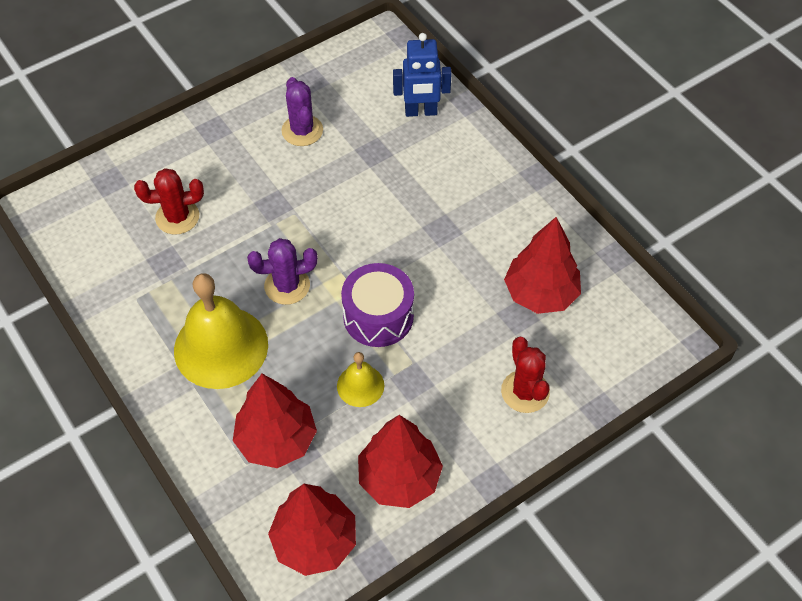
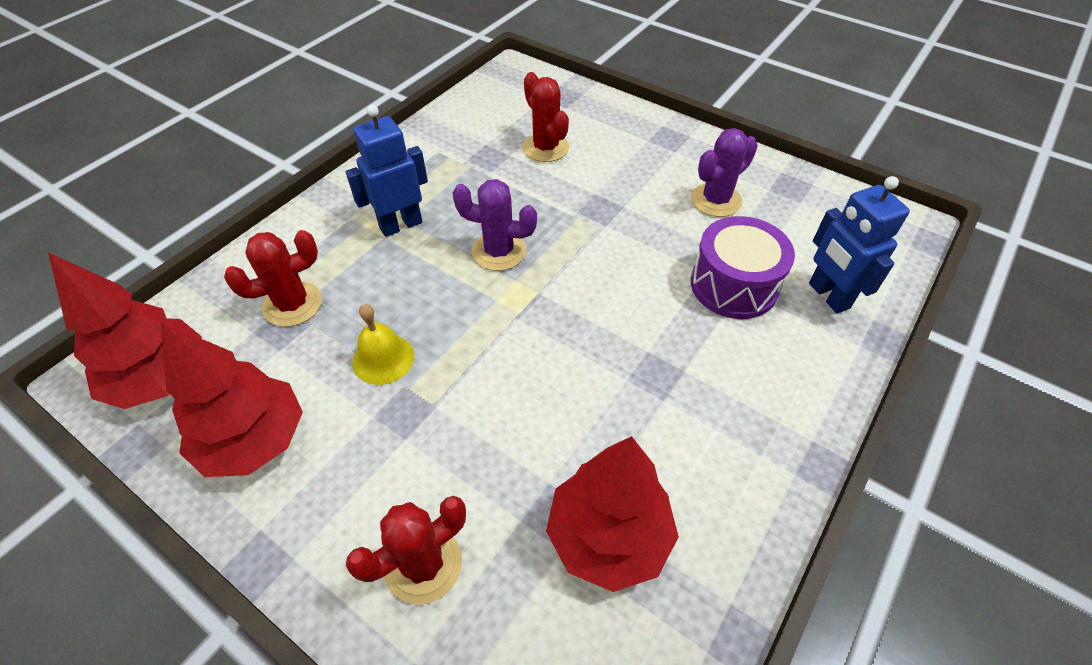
camera: 70 degrees right, 5 degrees down
(221, 347) = (400, 225): yellow bell -> blue robot
(276, 440) = (292, 304): red tree -> red cactus
(287, 286) = (498, 251): purple cactus -> purple cactus turned 45 degrees counterclockwise
(378, 316) = (489, 346): purple drum -> purple drum (733, 285)

